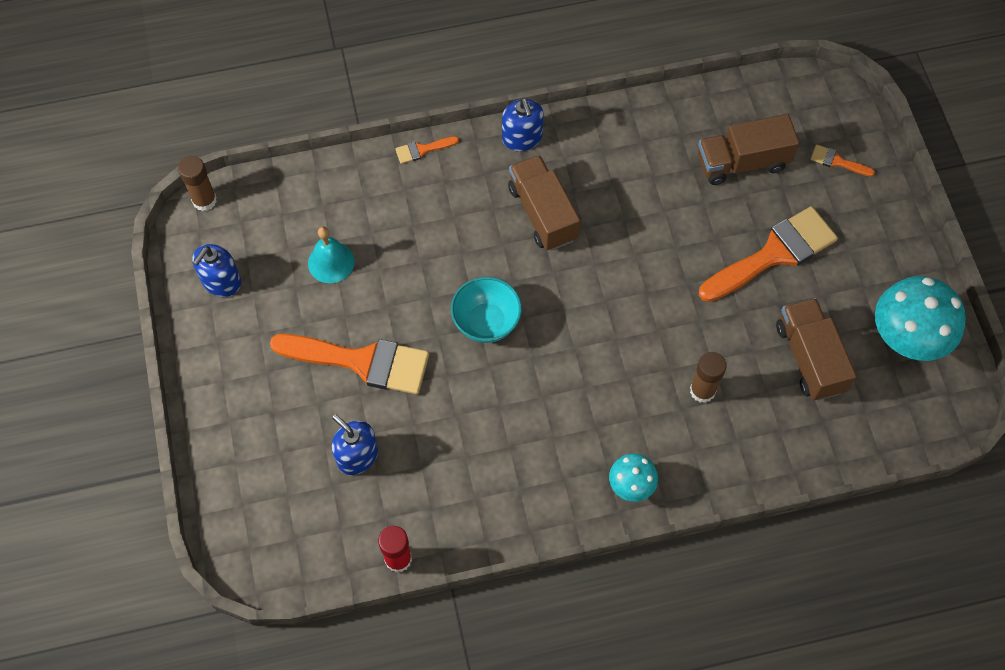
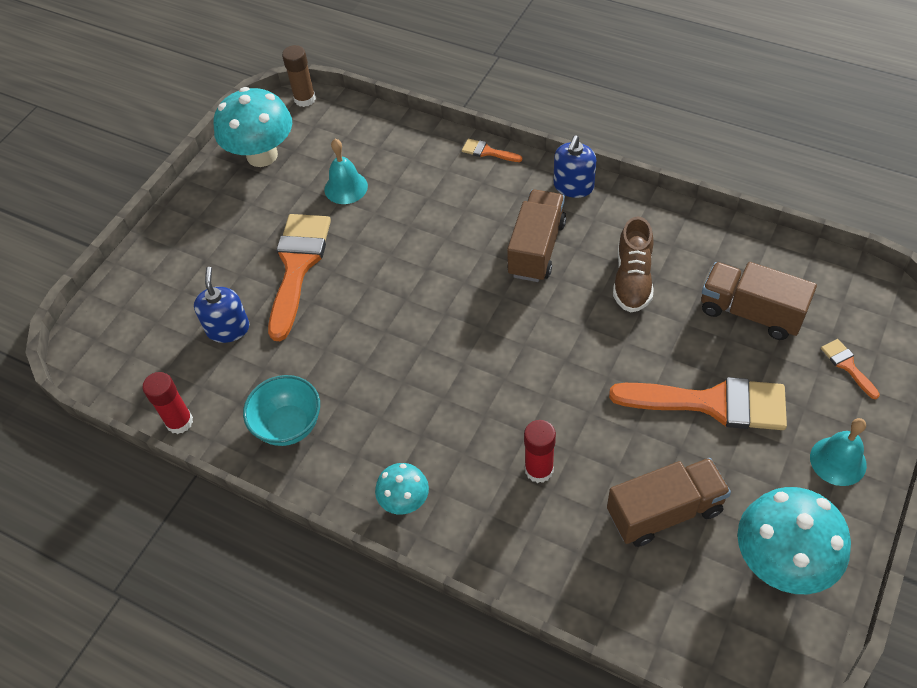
camera: 45 degrees right, 10 degrees down
(221, 281) = (262, 155): blue soap dispenser -> turquoise mushroom
(361, 361) = (297, 266): orange brush -> orange brush turned 135 degrees counterclockwise
(486, 322) = (414, 299): turquoise bowl -> turquoise bowl (289, 426)
(637, 191) = (632, 279): none -> brown shoe
(702, 390) = (539, 470): brown glue stick -> red glue stick
(809, 358) = (664, 512): brown truck -> brown truck turned 45 degrees clockwise
(885, 239) = (838, 461): none -> turquoise bell

